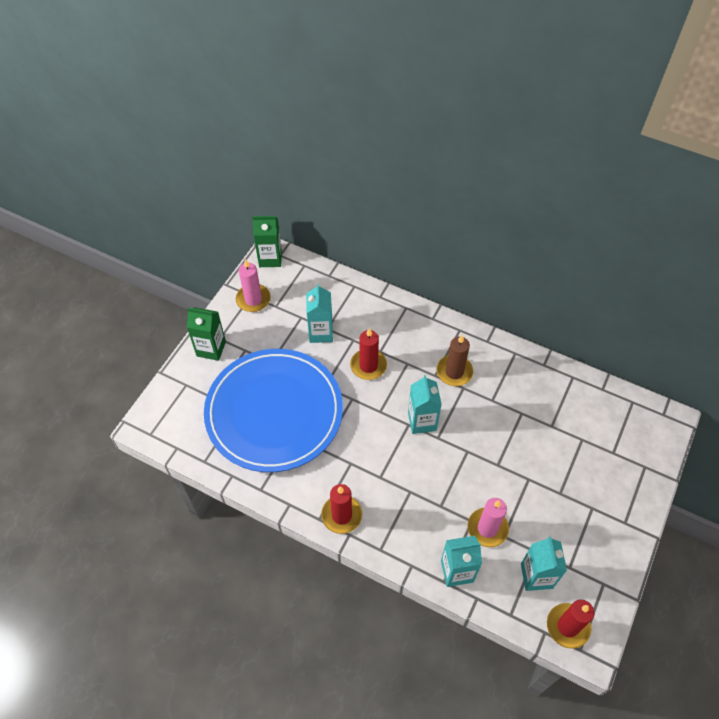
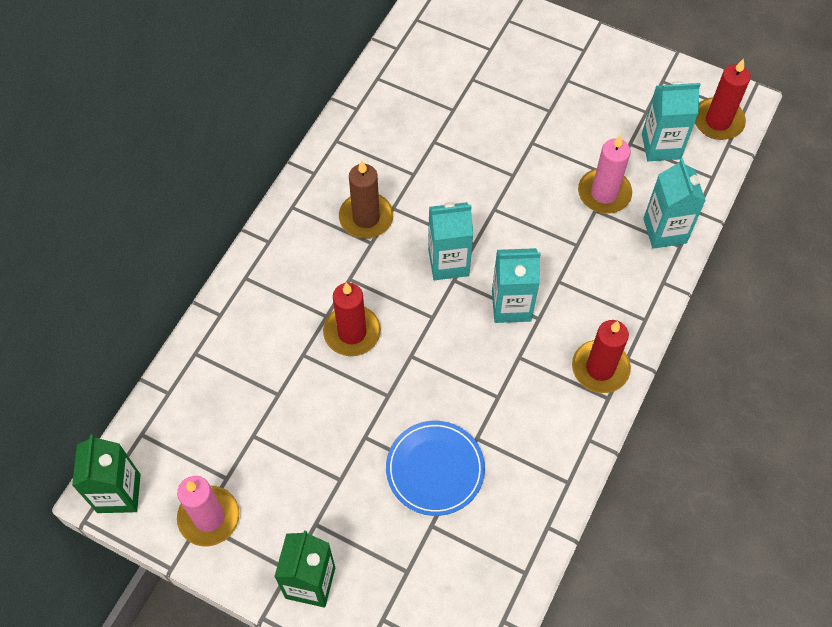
camera: 90 degrees left, 5 degrees up
(274, 412) = (435, 469): blue plate -> blue plate, size x0.45
(321, 332) = (286, 403): turquoise carton -> turquoise carton (511, 306)

